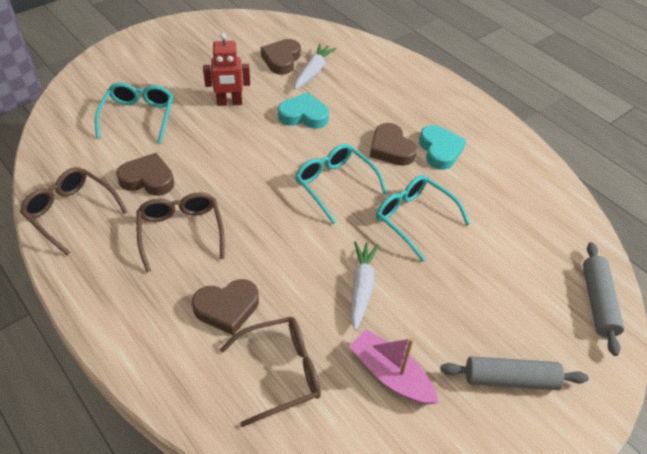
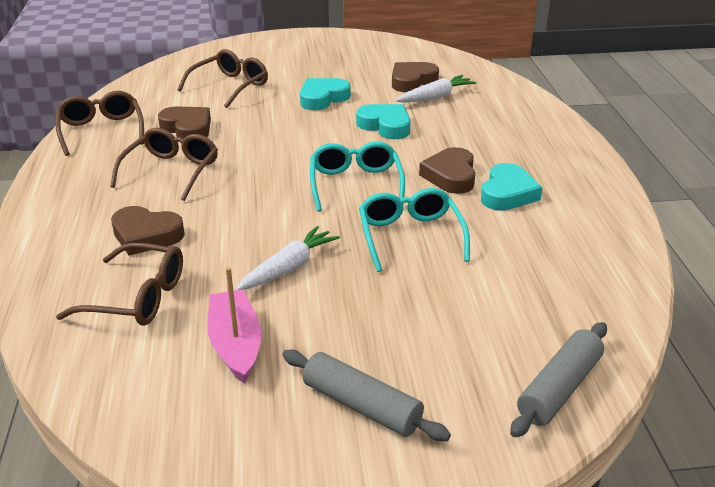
camera: 35 degrees right, 15 degrees down
(138, 116) = (230, 86): turquoise glasses -> brown glasses
(229, 103) = (323, 98): red robot -> turquoise heart

